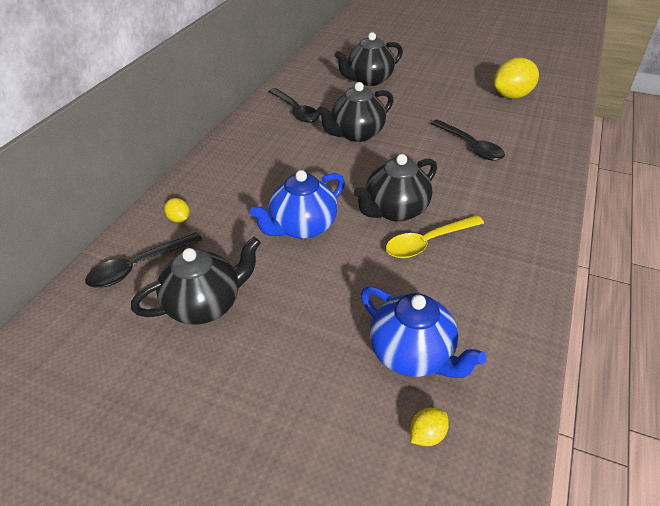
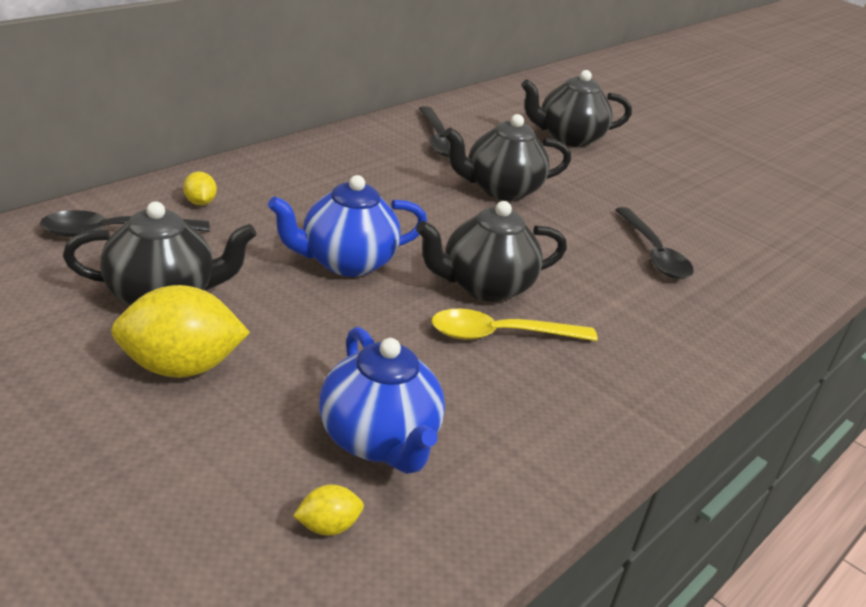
camera: 15 degrees right, 10 degrees down
(512, 96) = (767, 218): yellow lemon -> yellow lemon (180, 367)

